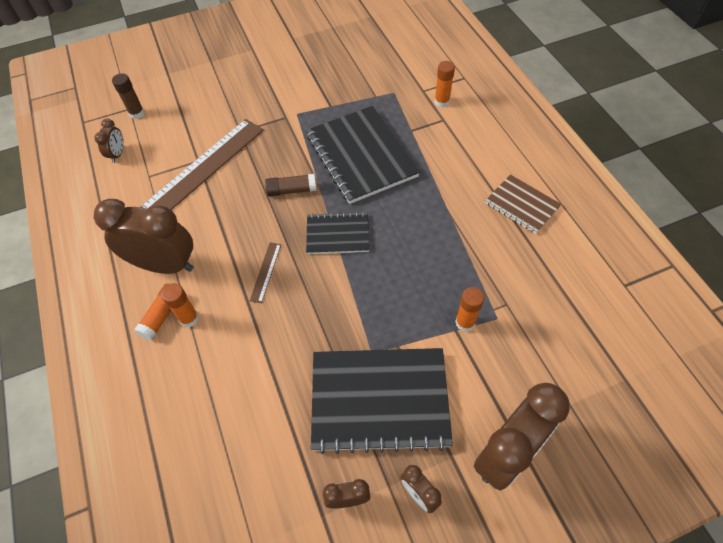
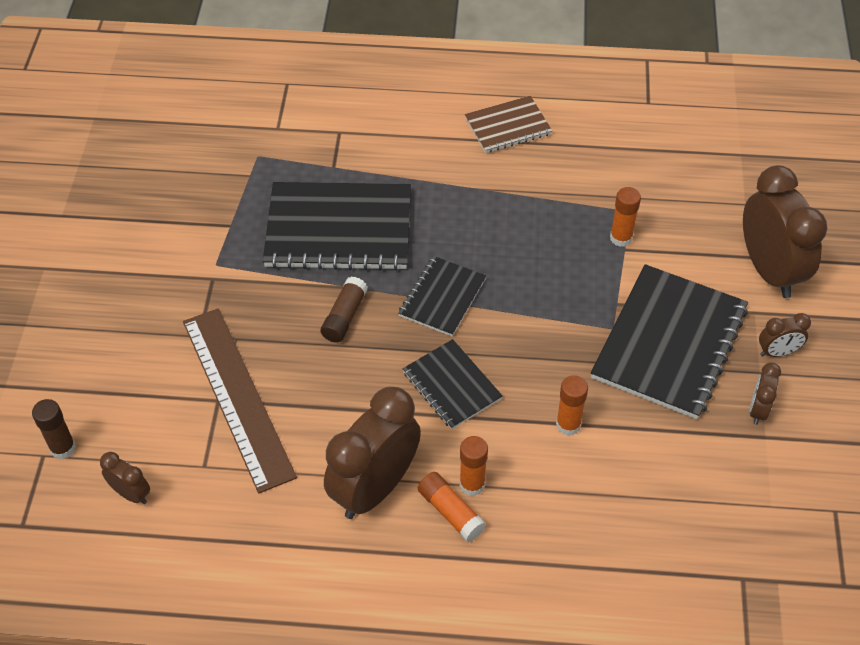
camera: 65 degrees left, 5 degrees down
(265, 272) = (452, 385): brown ruler -> black notebook
(442, 102) = (310, 120): orange glue stick -> orange glue stick (568, 425)

